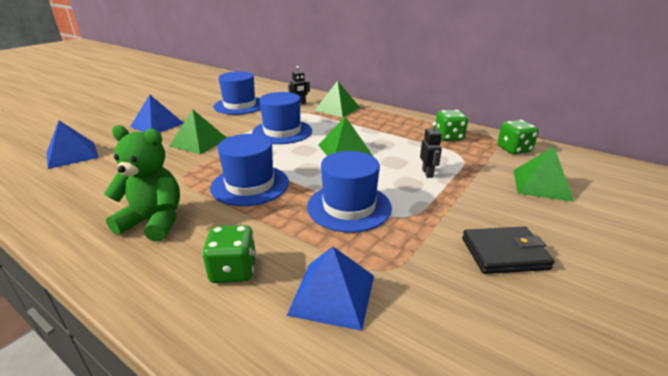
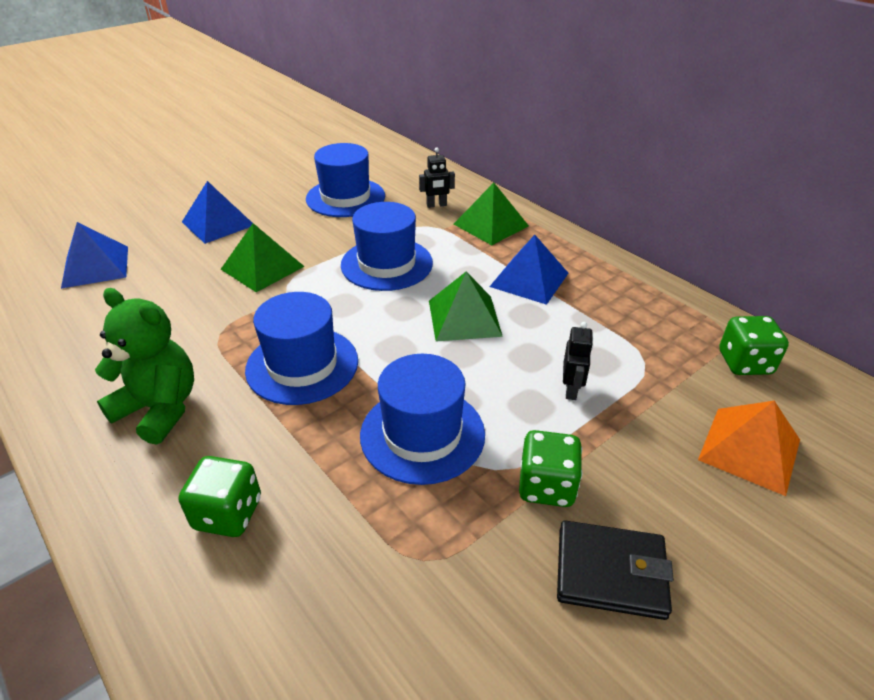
camera: 15 degrees right, 10 degrees up
(333, 294) = (336, 584): blue pyramid -> blue pyramid (529, 279)
(448, 137) = (645, 317): green dice -> green dice (546, 486)
(541, 184) = (749, 449): green pyramid -> orange pyramid

